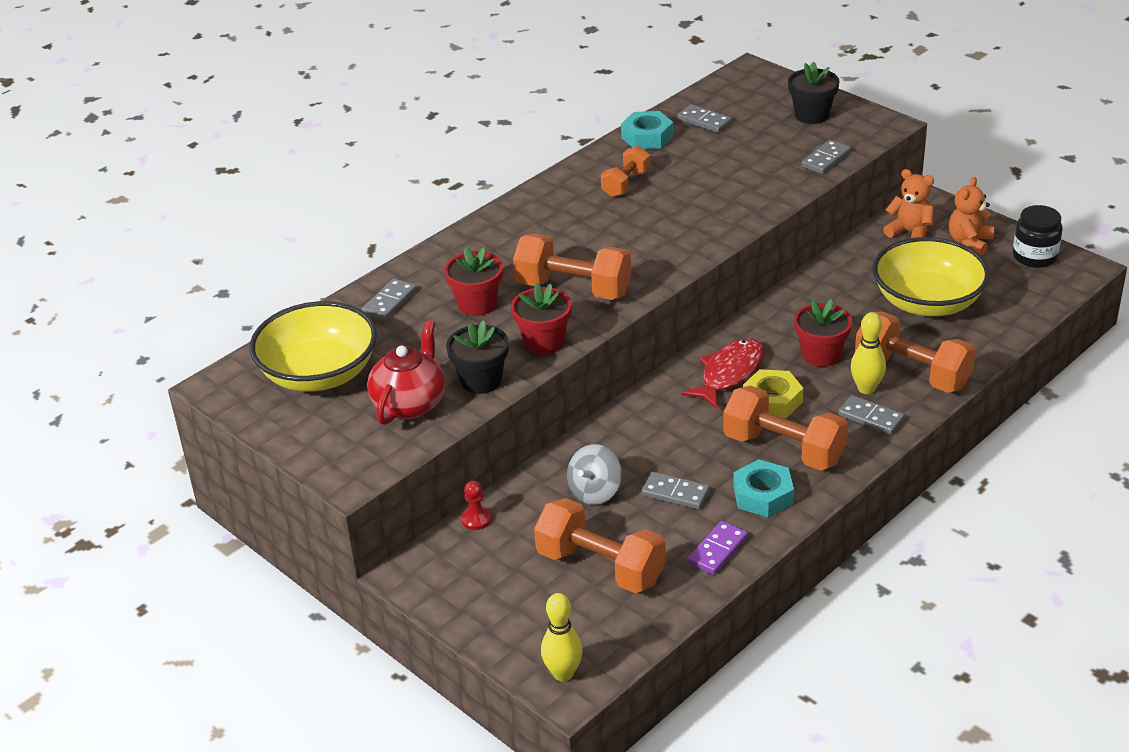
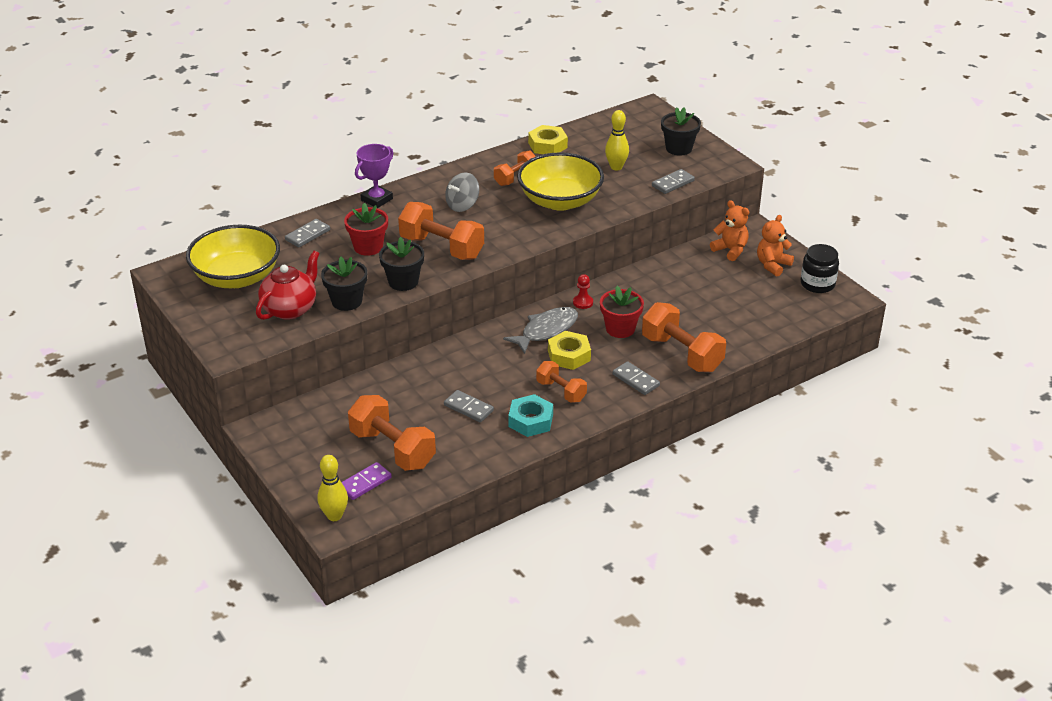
camera: 10 degrees right, 0 degrees up
(460, 241) = (377, 199): none -> purple trophy
(476, 519) = (320, 400): red pawn -> red pawn (583, 302)
(544, 342) = (403, 282): red flower pot -> black flower pot
(595, 492) = (412, 396): grey spinning top -> grey spinning top (462, 205)
(647, 137) = (547, 145): turquoise nut -> yellow nut
(704, 121) = (595, 140): grey domino -> none
(718, 550) = (480, 453): purple domino -> purple domino (365, 483)
(729, 373) = (546, 330): red fish -> grey fish
(784, 449) = (561, 391): orange dumbbell -> orange dumbbell, size x0.59
(866, 388) = (642, 359): yellow bowling pin -> yellow bowling pin (616, 167)
(927, 302) = (718, 304): yellow bowl -> yellow bowl (560, 201)

